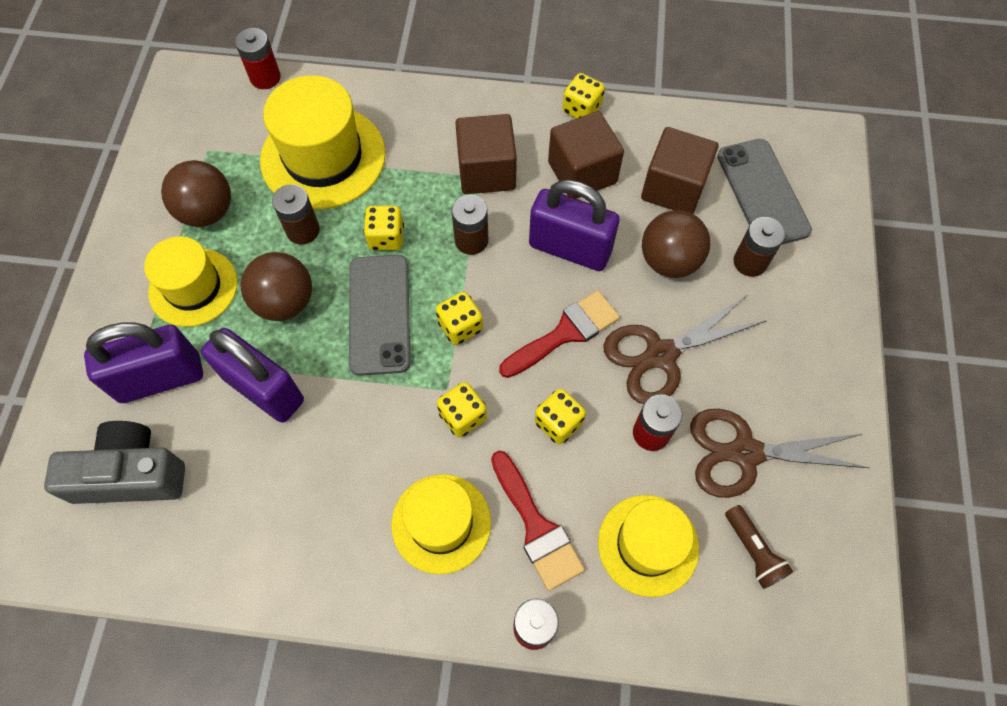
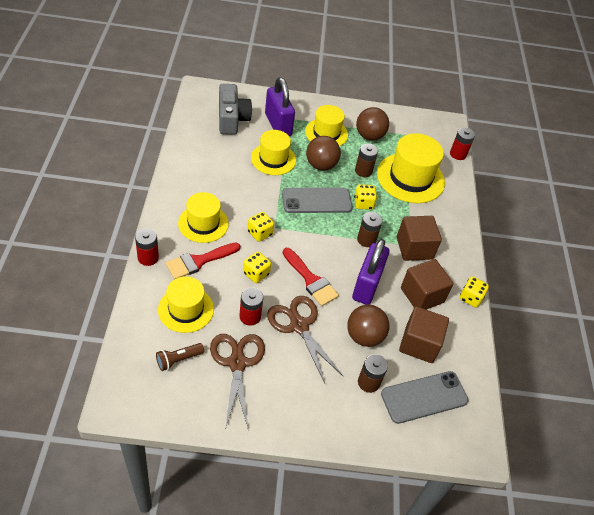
camera: 80 degrees right, 15 degrees down
(263, 389) = (273, 159): purple padlock -> yellow hat
(460, 326) = (312, 233): yellow dice -> none

